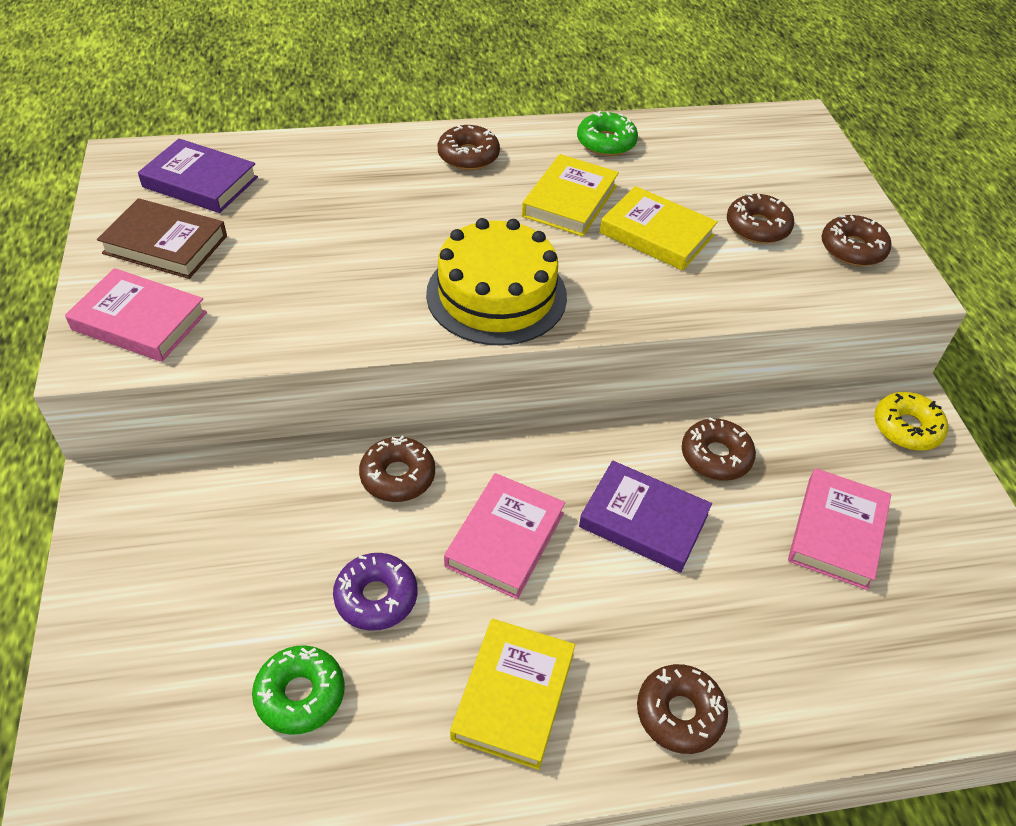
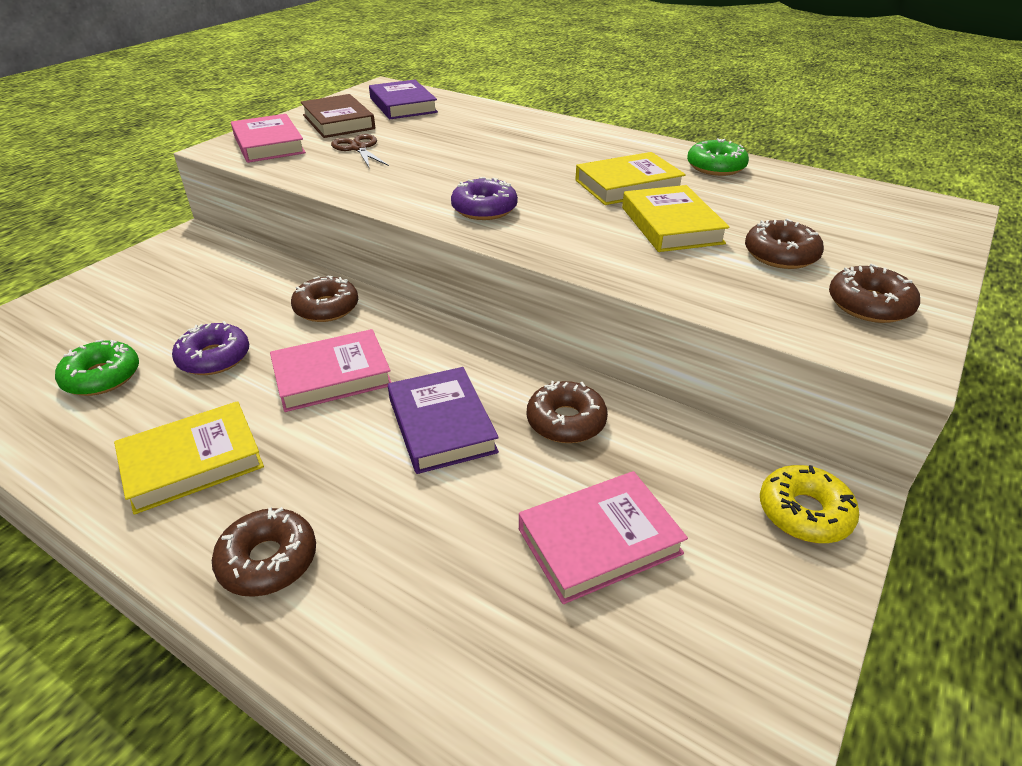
camera: 45 degrees right, 10 degrees down
(255, 275) = (358, 148): none -> brown scissors
(468, 156) = (590, 142): brown donut -> none
(496, 295) = (484, 209): yellow cake -> purple donut

